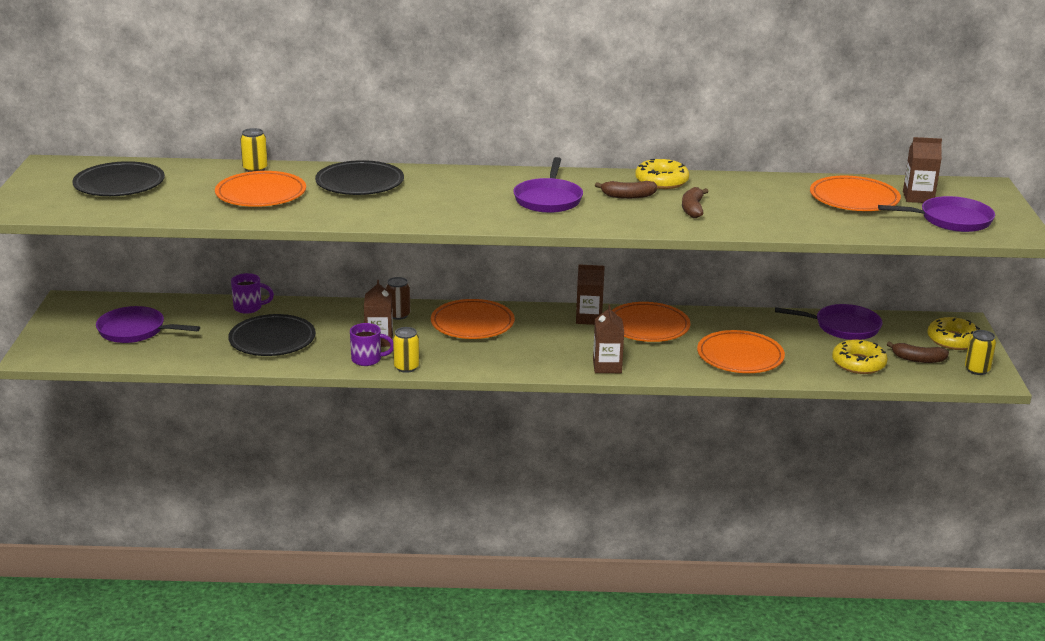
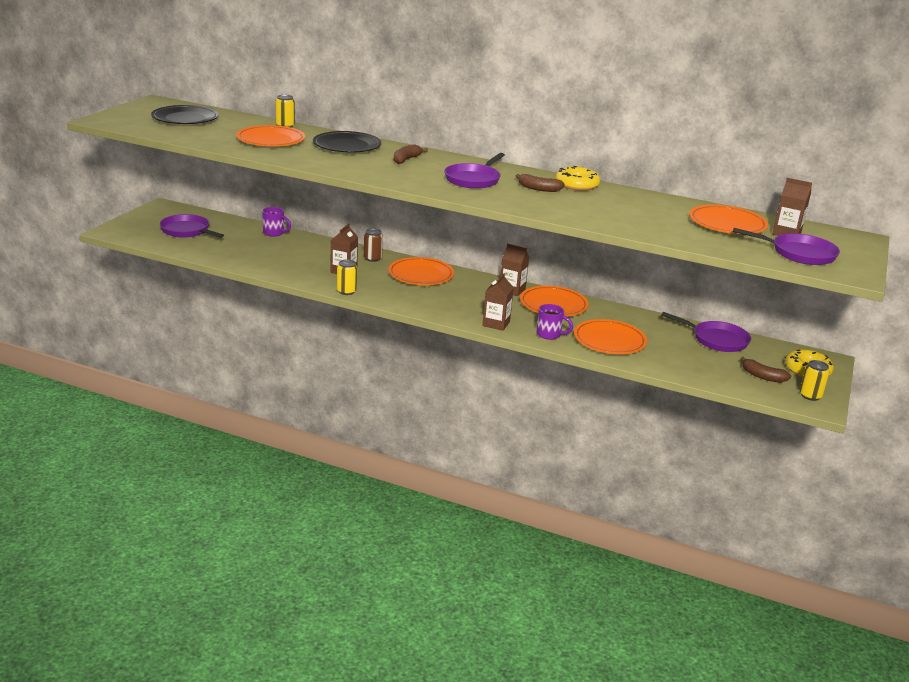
camera: 20 degrees right, 0 degrees up
(272, 340) = (271, 255): black plate -> none
(367, 360) = (324, 281): purple mug -> purple mug (549, 335)
(692, 209) = (581, 206): brown banana -> brown banana (406, 159)
(858, 363) = (706, 368): yellow donut -> none

